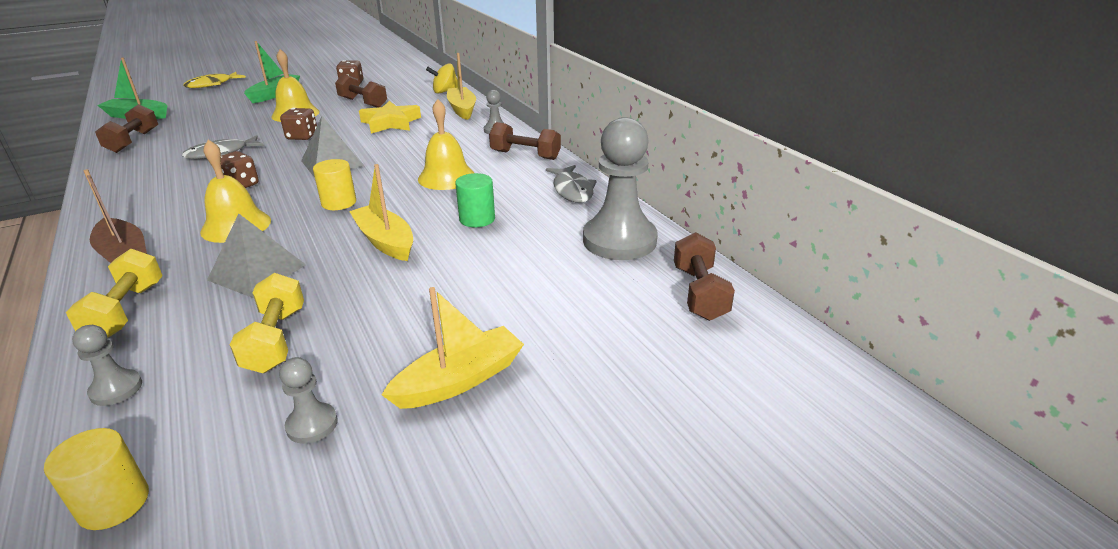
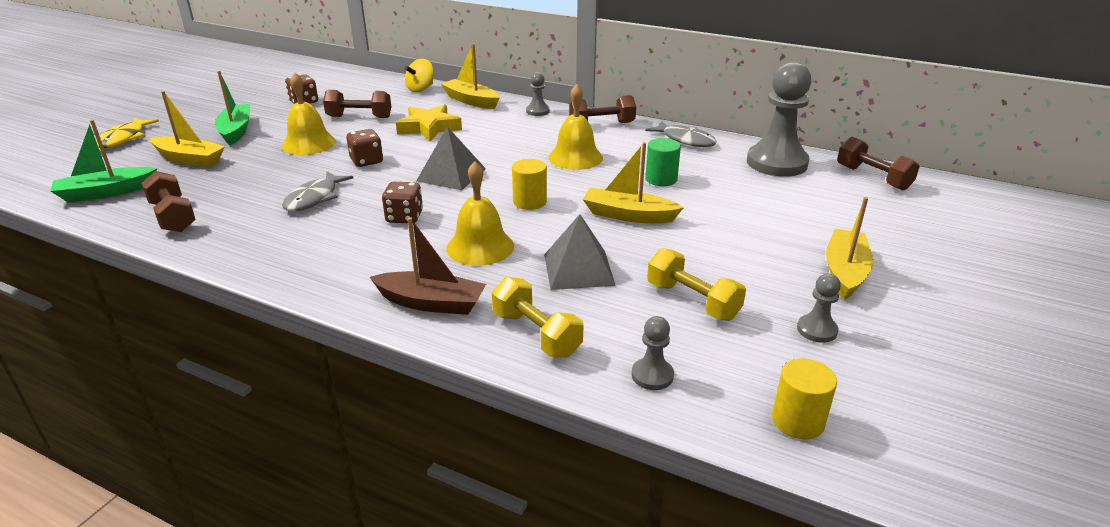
camera: 35 degrees left, 0 degrees up
(215, 106) = (189, 159): none -> yellow boat

